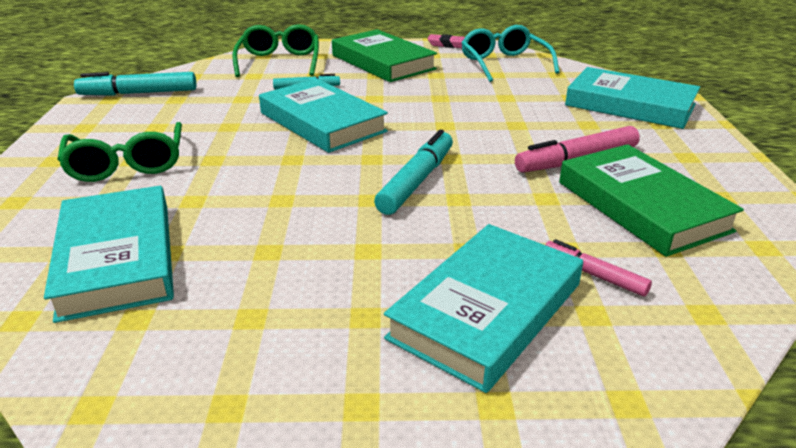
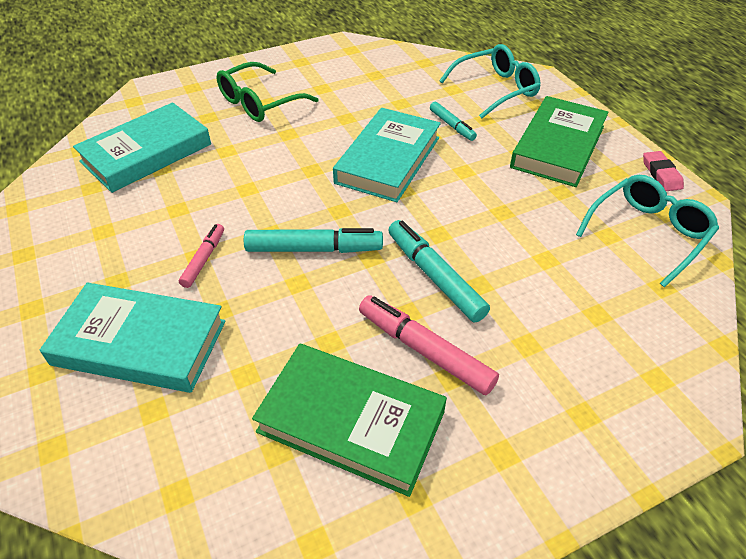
camera: 65 degrees right, 15 degrees up
(138, 93) = (371, 55): turquoise marker -> turquoise marker (435, 276)
(279, 62) = (496, 89): green glasses -> turquoise glasses
(594, 274) = (210, 401): pink marker -> pink marker (204, 259)
(630, 105) = (620, 376): turquoise book -> none
(641, 206) = (351, 421): green book -> green book turned 75 degrees clockwise

